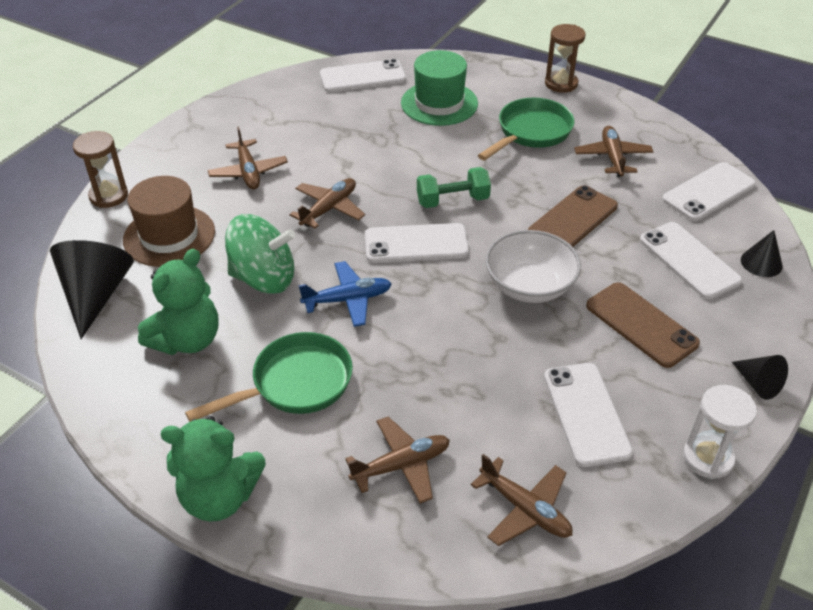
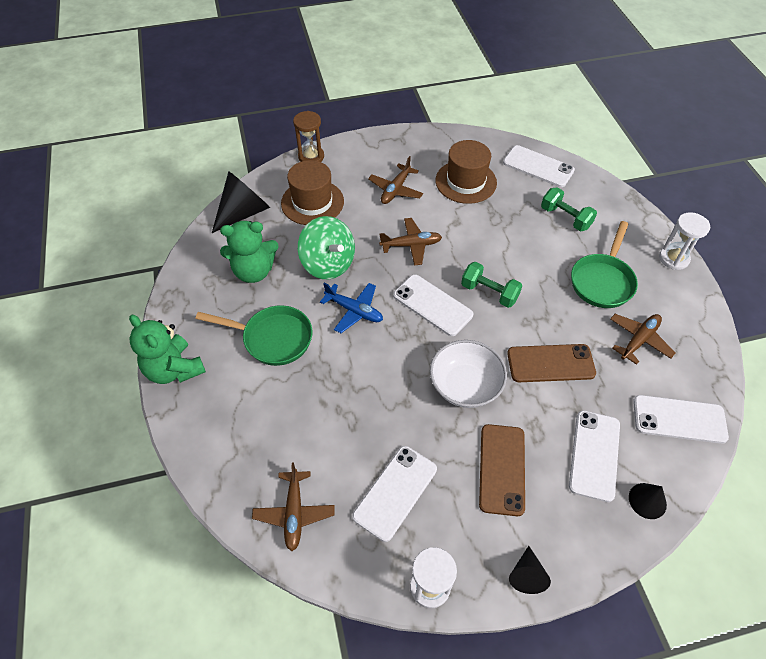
camera: 45 degrees right, 10 degrees up
(311, 125) = (466, 182): none -> brown hat
(401, 465) = (267, 430): brown plane -> none
(439, 103) = (565, 218): green hat -> green dumbbell
(531, 132) = (602, 281): green pan -> green pan turned 120 degrees clockwise
(561, 83) = (673, 258): brown hourglass -> white hourglass

